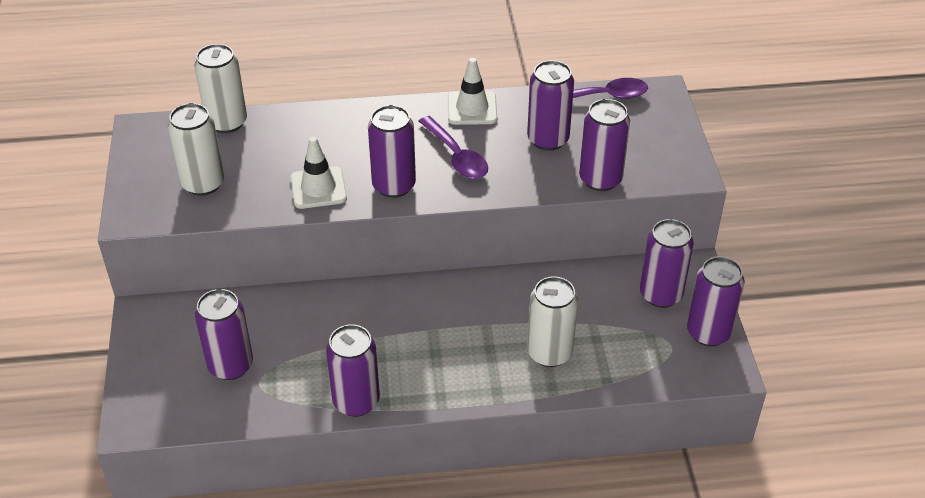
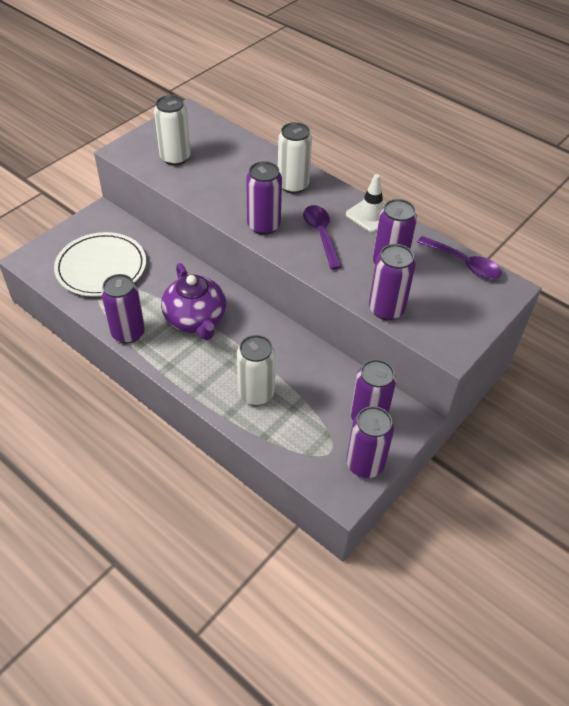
camera: 45 degrees right, 5 degrees up
(227, 122) = (231, 135): white can -> white can (293, 185)
(230, 365) = (101, 267): purple can -> white plate
(318, 188) = (224, 199): white traffic cone -> none
(402, 336) = (196, 319): none -> purple teapot
(456, 156) = (321, 235): purple spoon -> purple spoon turned 150 degrees clockwise

